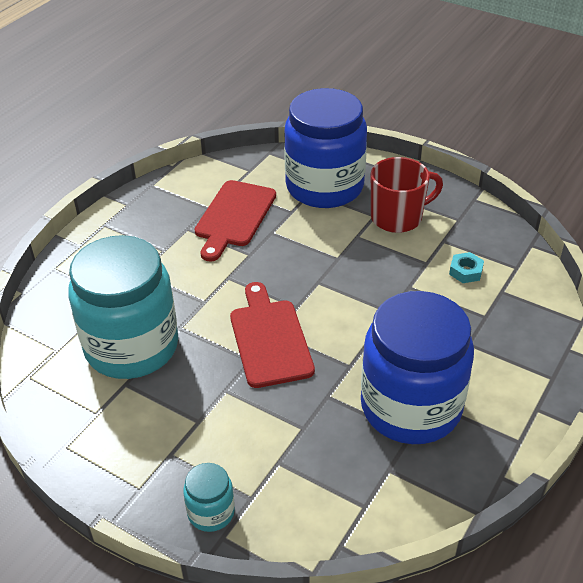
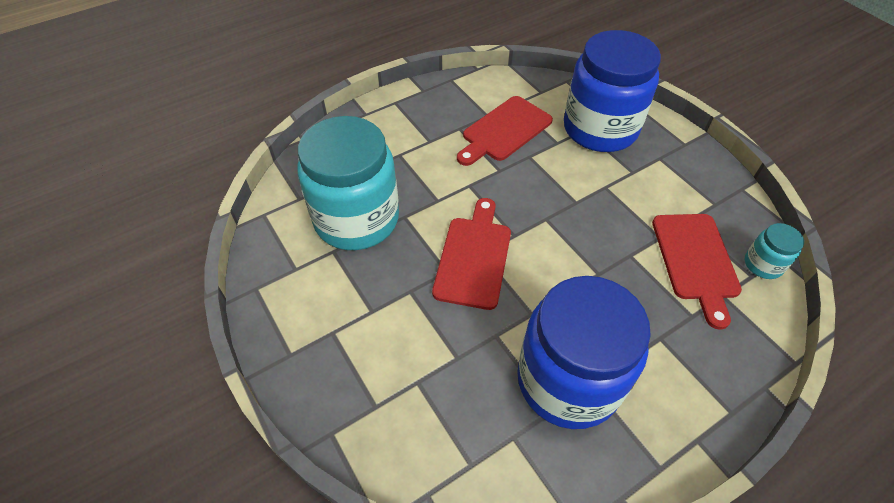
camera: 25 degrees right, 10 degrees up
(211, 512) = (335, 404): turquoise jar -> turquoise jar (763, 264)
(398, 217) = (654, 181): red mug -> none
(465, 271) = (695, 260): turquoise nut -> red cutting board

